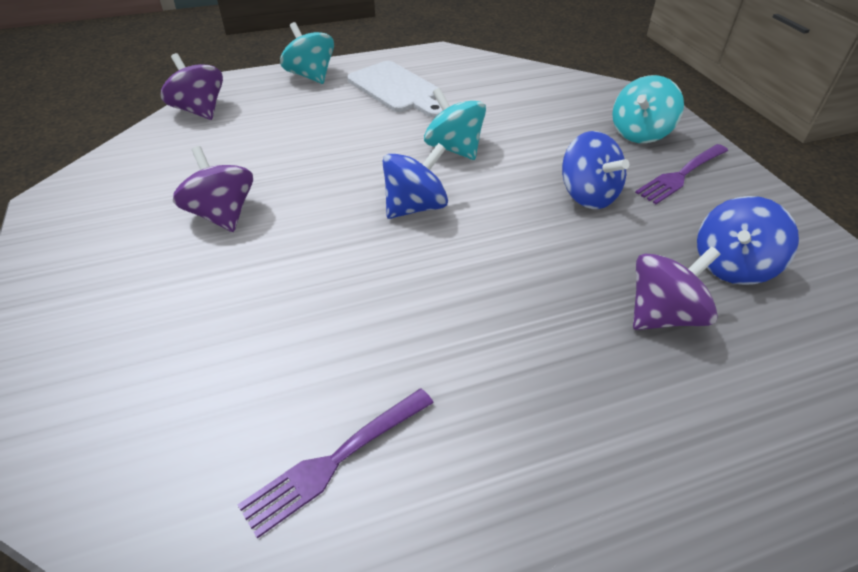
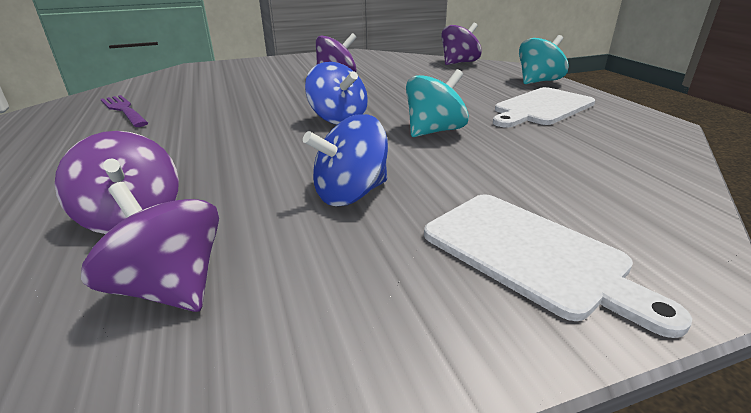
camera: 90 degrees right, 15 degrees down
(639, 133) = (531, 255): turquoise spinning top -> white cutting board
(681, 175) = (405, 281): purple fork -> none
(732, 266) = (170, 288): blue spinning top -> purple spinning top

